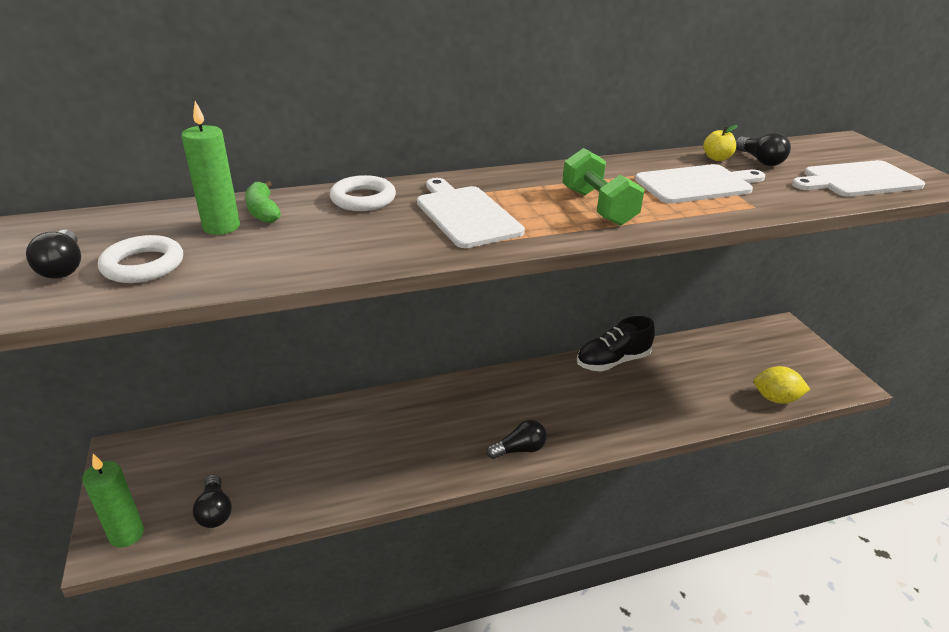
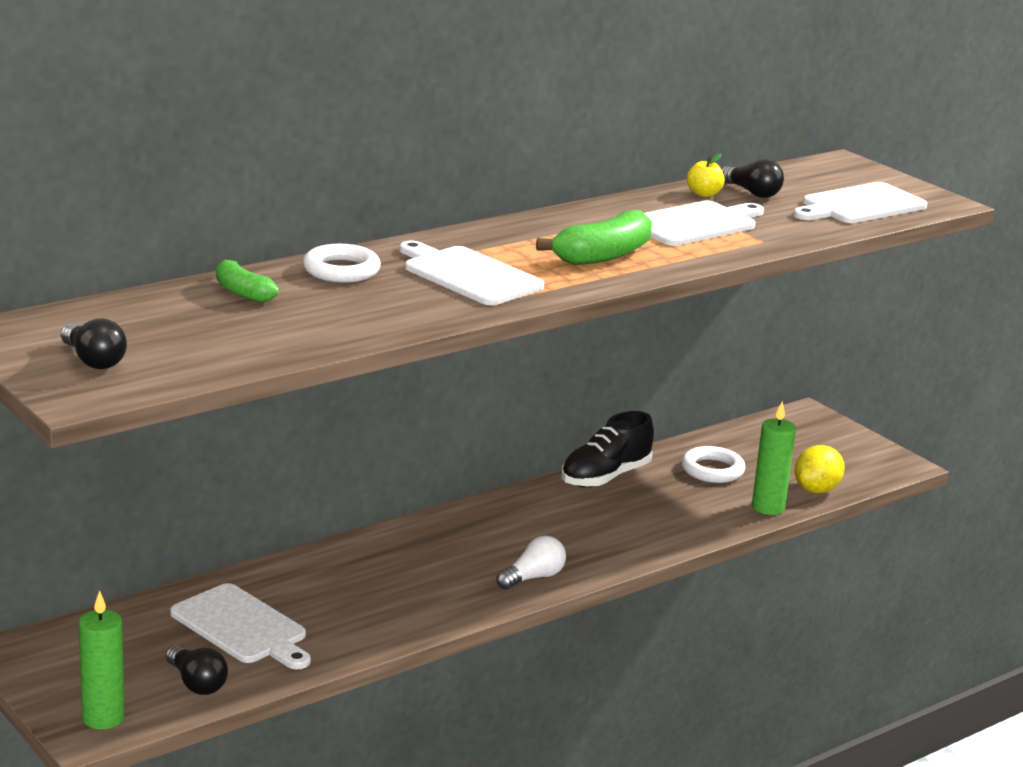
camera: 20 degrees left, 10 degrees down
(143, 265) = (176, 351): white ring -> white ring (712, 470)
(221, 227) = (214, 310): green candle -> green candle (768, 507)
(283, 459) = (242, 627): none -> white cutting board
(519, 449) = (533, 578): black light bulb -> white light bulb
(598, 207) = (603, 255): green dumbbell -> green banana
(775, 399) = (816, 490): yellow lemon -> yellow lemon turned 45 degrees counterclockwise

